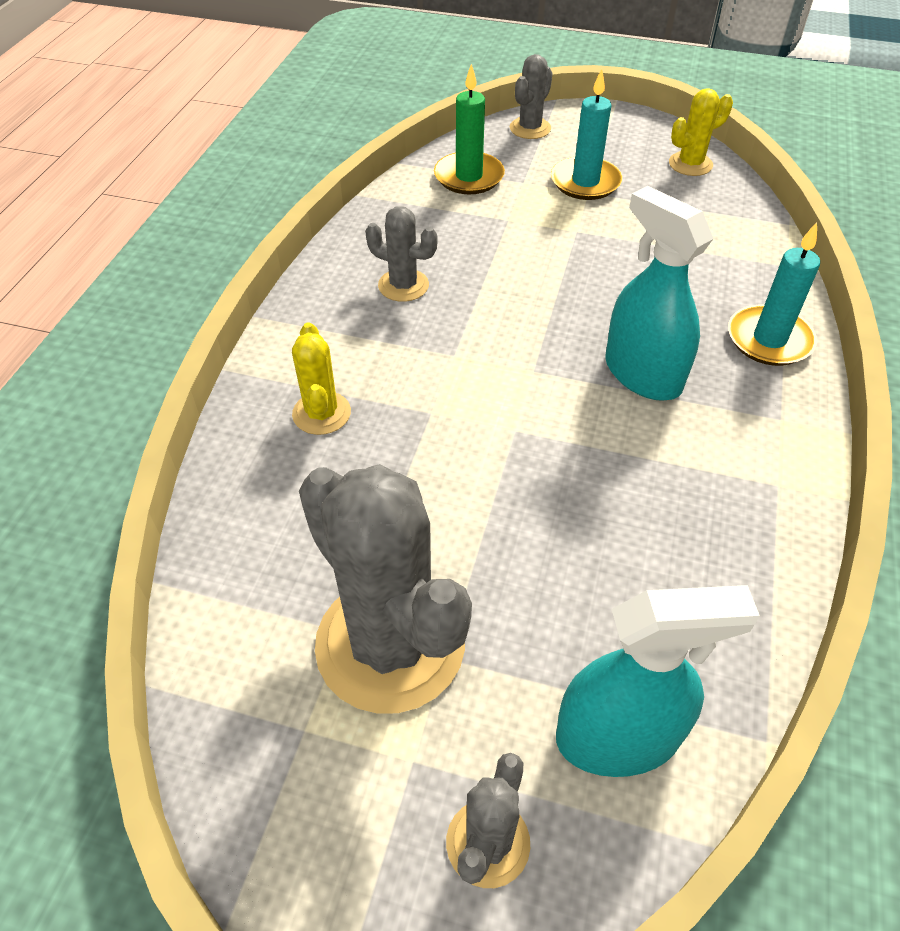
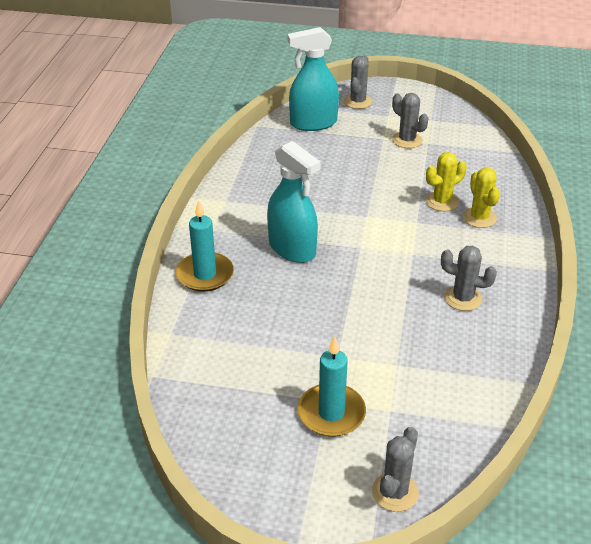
camera: 175 degrees right, 10 degrees down
(390, 644) = (407, 140): grey cactus -> grey cactus, size x0.48
(469, 177) = (443, 412): green candle -> none
(690, 164) = (225, 445): yellow cactus -> yellow cactus (442, 201)

